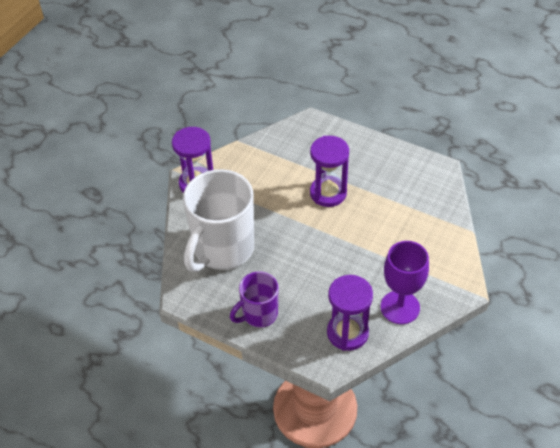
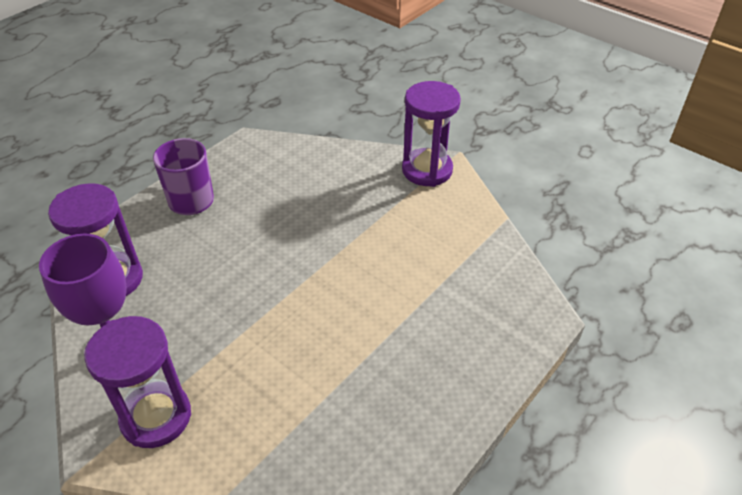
camera: 100 degrees right, 5 degrees down
(222, 249) = (306, 181): white mug -> none
(328, 193) = (370, 306): purple hourglass -> purple hourglass (156, 417)

